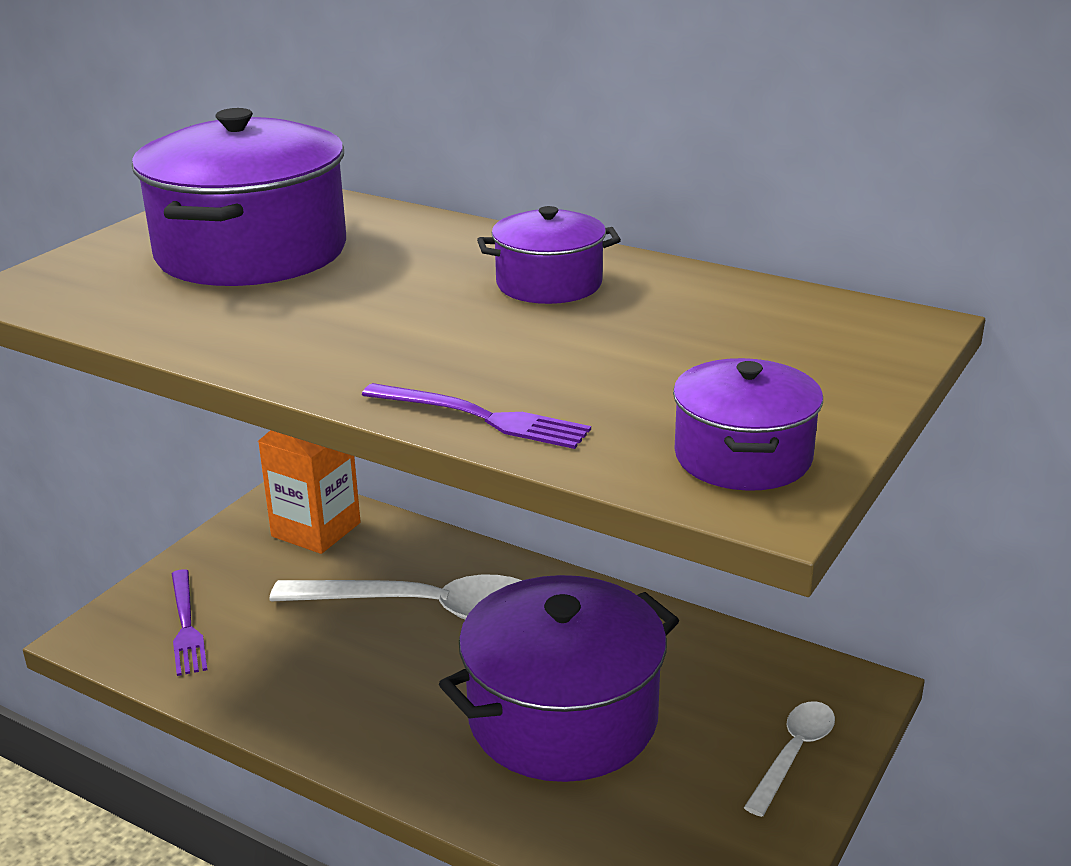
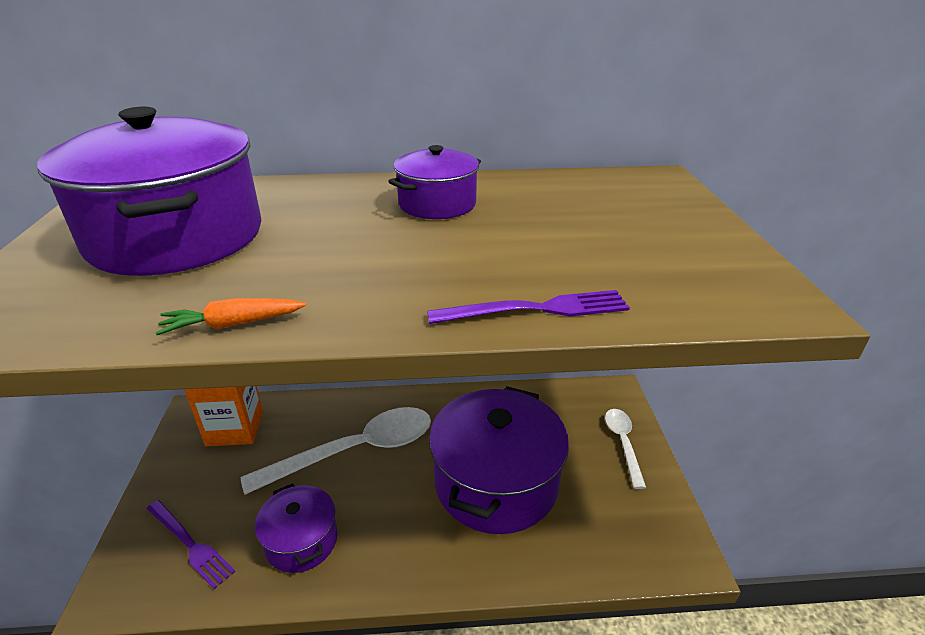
camera: 35 degrees left, 5 degrees up
(208, 344) = (233, 324): none -> orange carrot
(743, 457) = (723, 278): purple pot -> purple pot (301, 541)

